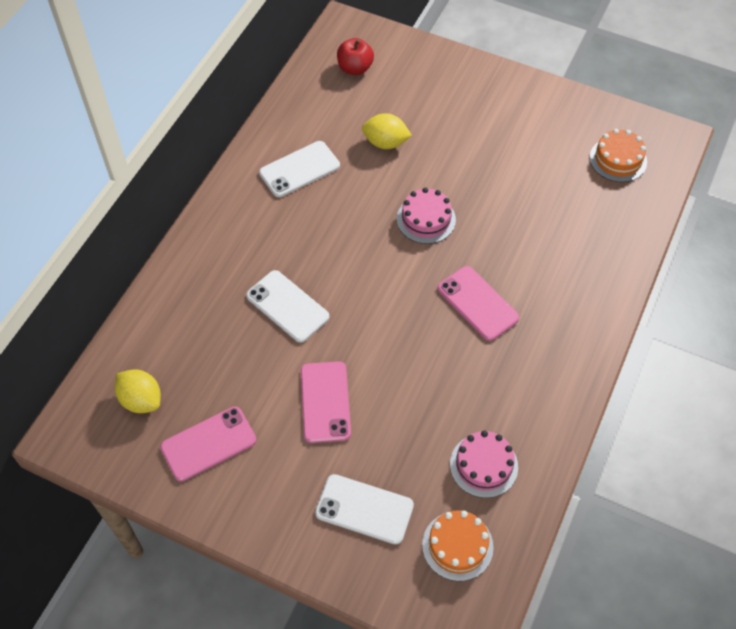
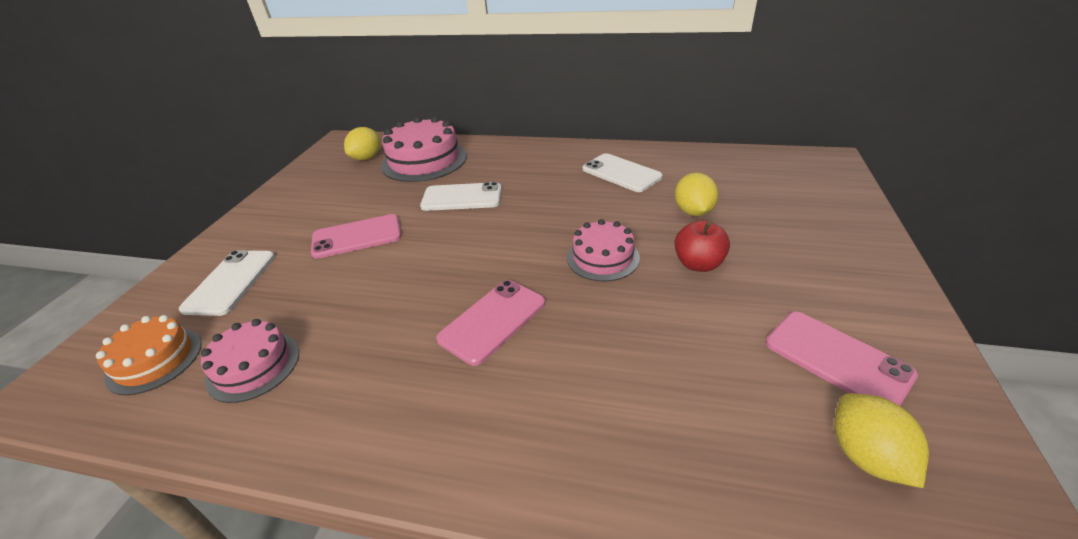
camera: 80 degrees right, 20 degrees down
(182, 337) = (424, 160): none -> pink cake
(208, 444) = (323, 190): pink phone -> pink phone (837, 359)
(287, 306) = (462, 197): white phone -> white phone turned 60 degrees clockwise
(355, 68) = (778, 176): red apple -> red apple (698, 264)
(618, 159) = (866, 456): orange cake -> yellow lemon

